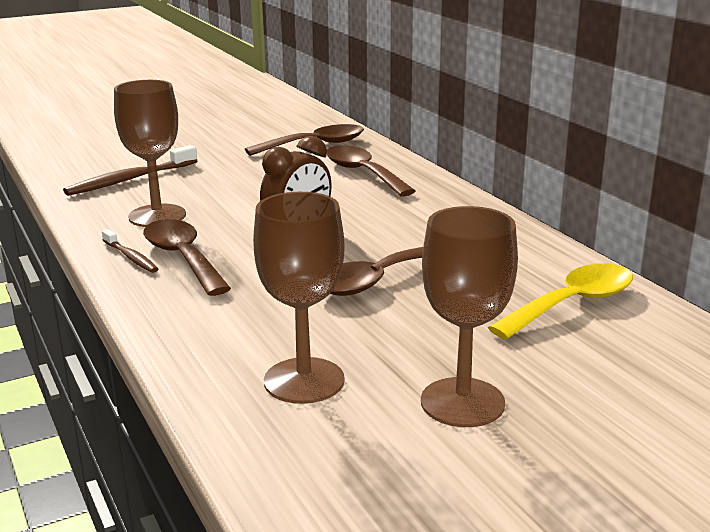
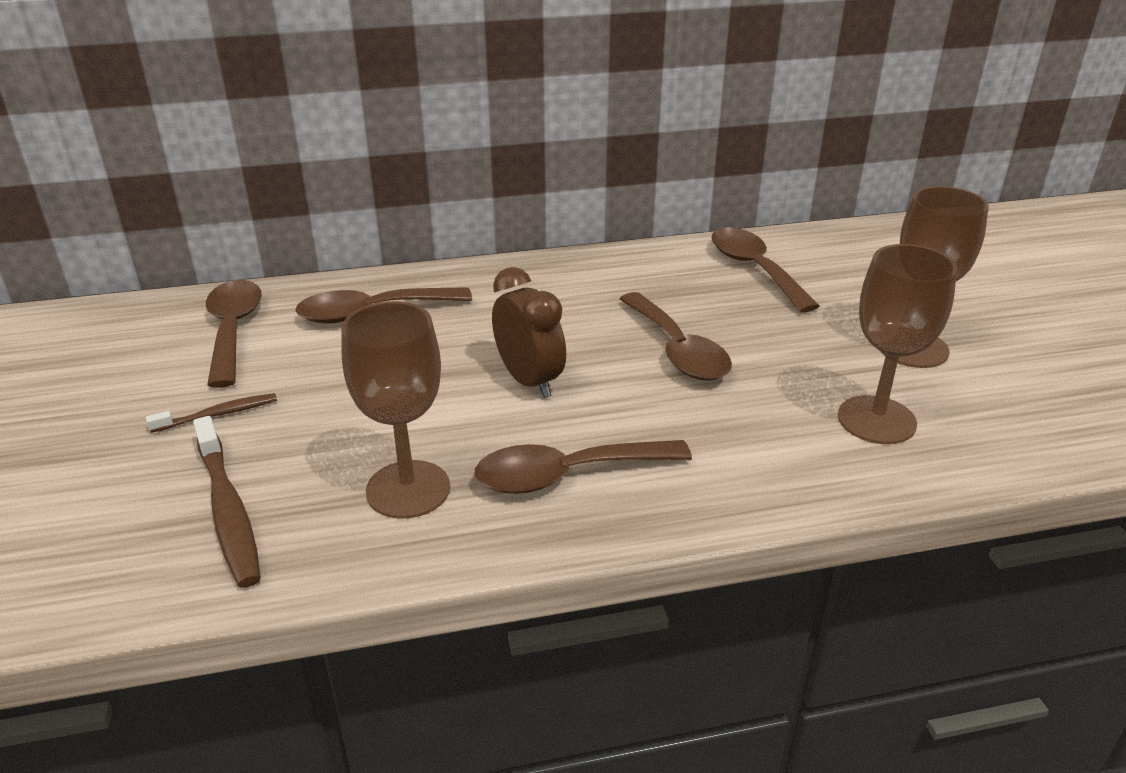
camera: 75 degrees left, 10 degrees up
(131, 257) = (544, 520): brown toothbrush -> brown toothbrush (218, 414)
(572, 304) = (754, 269): yellow spoon -> brown spoon

